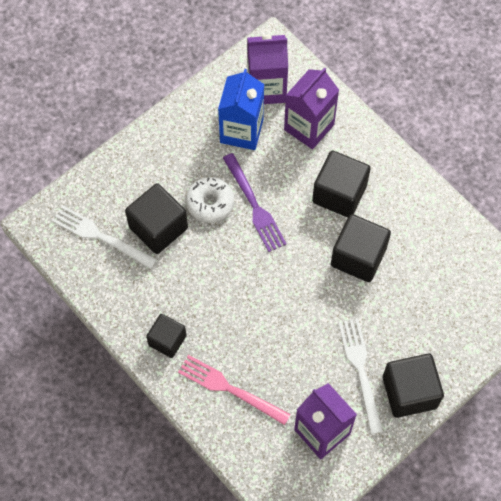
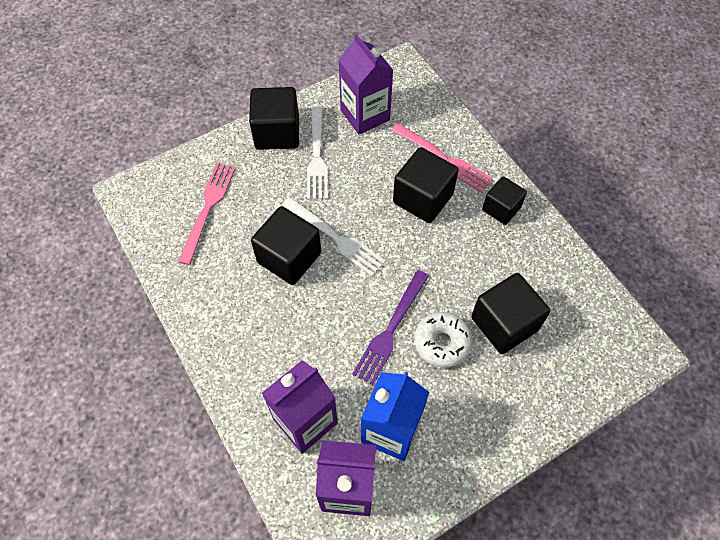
camera: 170 degrees left, 5 degrees down
(100, 236) = (572, 324): white fork -> white fork (336, 238)
(255, 206) = (390, 330): purple fork -> purple fork turned 135 degrees counterclockwise
(339, 193) = (290, 329): black cube -> black cube (423, 198)
(449, 294) = (208, 207): none -> pink fork

